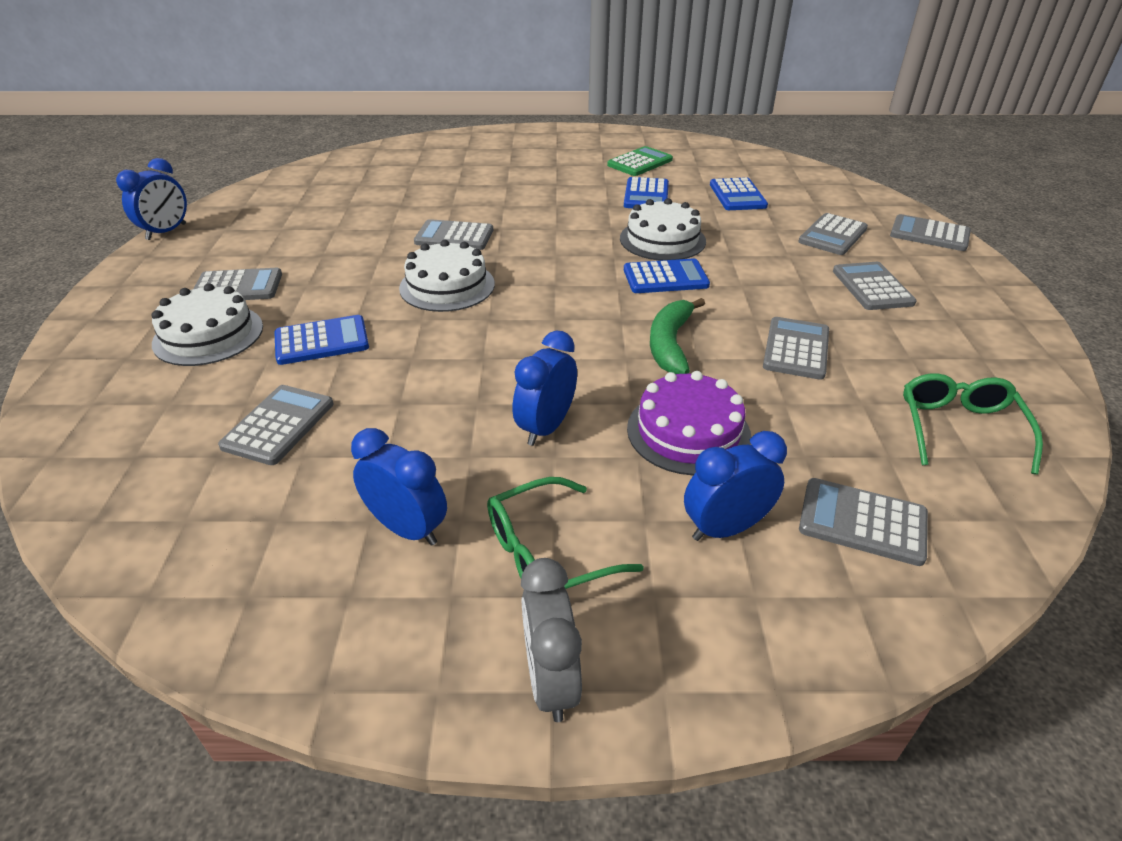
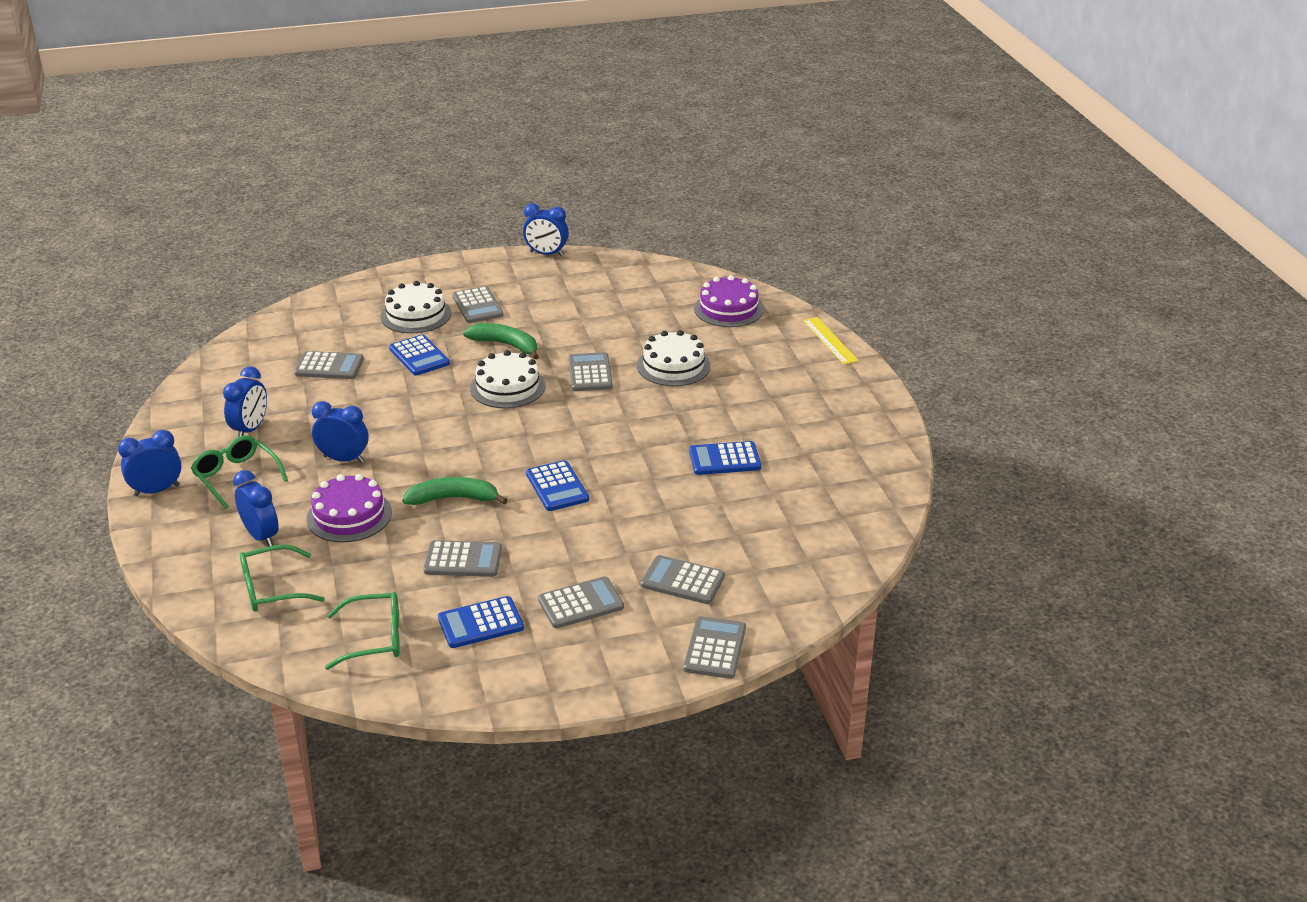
camera: 75 degrees right, 5 degrees down
(351, 278) = (506, 345): none -> green banana
(392, 161) = (728, 309): none -> purple cake
(482, 134) = (830, 340): none -> yellow ruler
(550, 680) = (157, 490): grey clock -> blue clock
(640, 162) = (808, 446): green calculator -> none
(662, 240) = (629, 478): white cake -> white cake (673, 366)
(737, 195) = (753, 516): blue calculator -> blue calculator (480, 623)
(862, 522) = (272, 589): grey calculator -> green glasses

